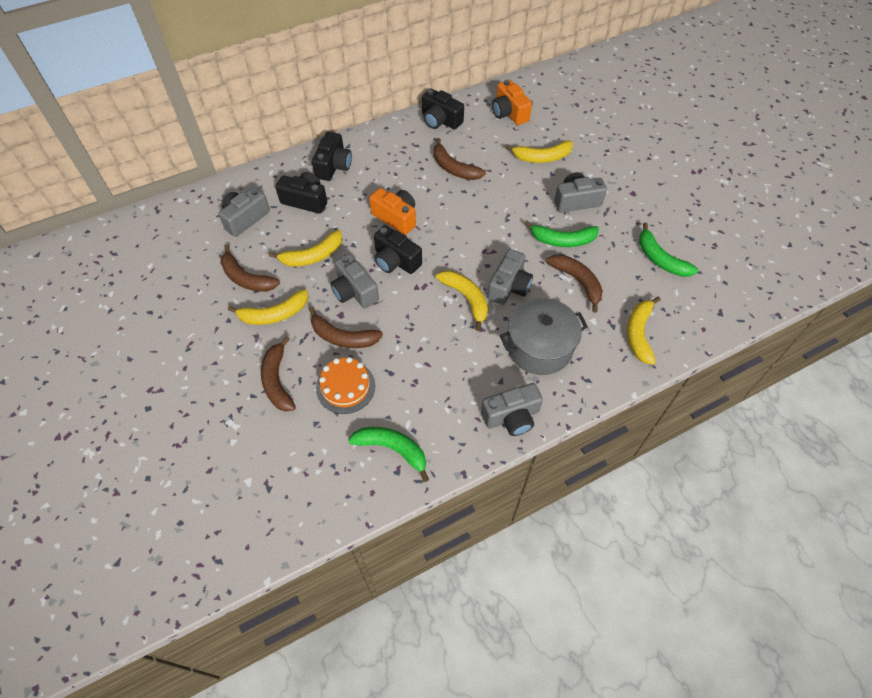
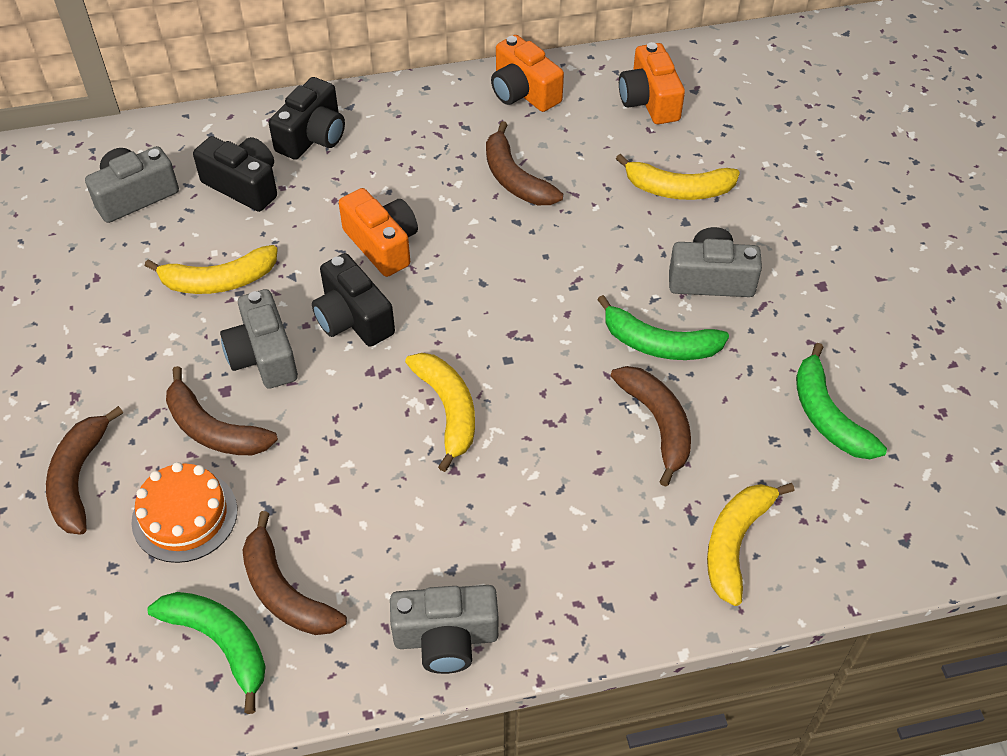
camera: 15 degrees right, 5 degrees down
(246, 278) = (98, 295): brown banana -> brown banana (285, 592)
(274, 314) = (118, 365): yellow banana -> none
(440, 120) = (523, 92): black camera -> orange camera
(509, 286) = (531, 406): grey camera -> none
(539, 347) = (543, 526): grey pot -> none

